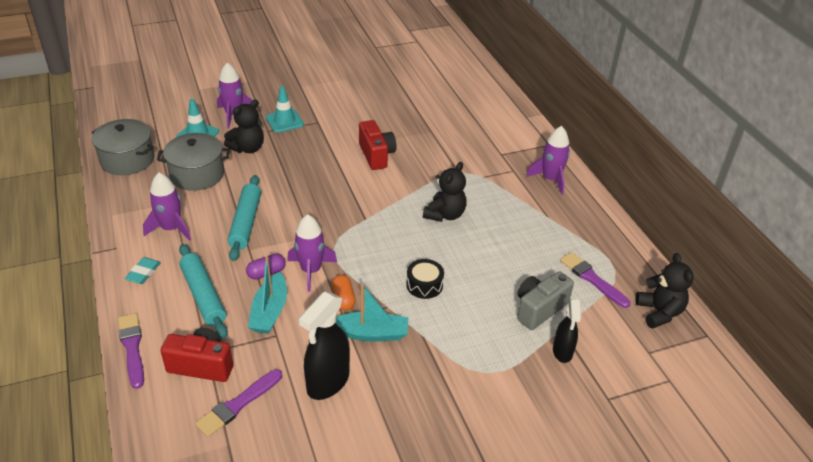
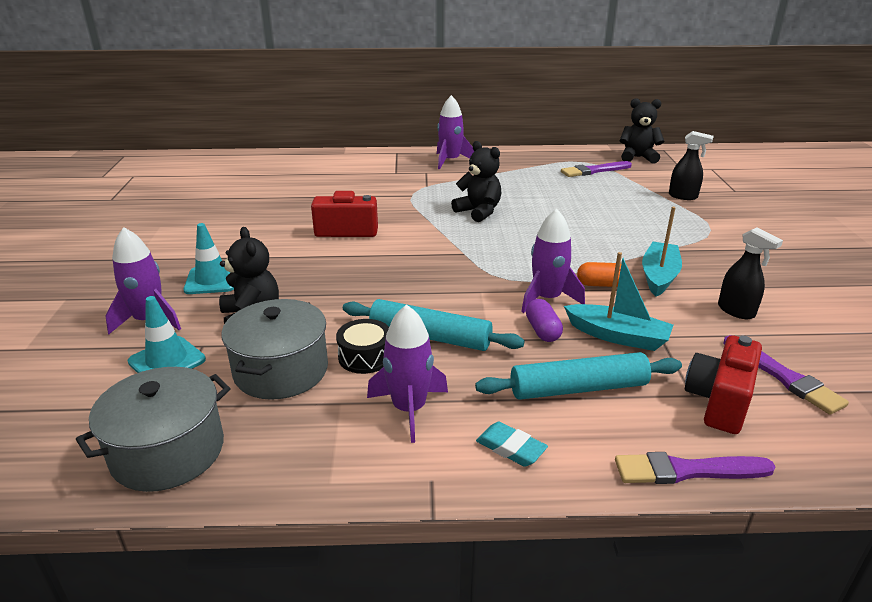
camera: 70 degrees left, 10 degrees down
(327, 382) = (736, 311): black spray bottle -> black spray bottle, size x0.62
(424, 285) = (587, 238): black drum -> black drum (365, 356)
(539, 309) = (629, 195): grey camera -> none

